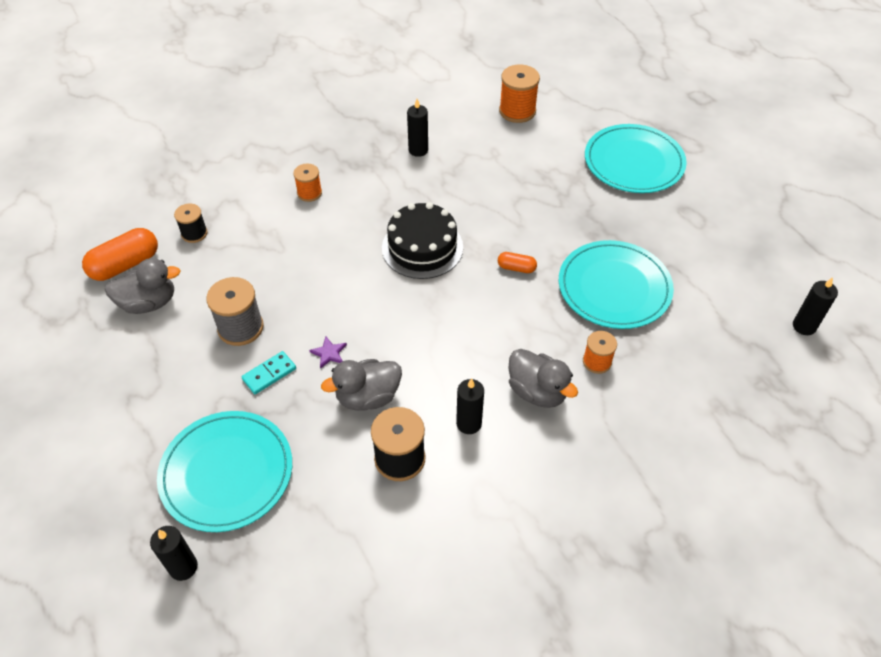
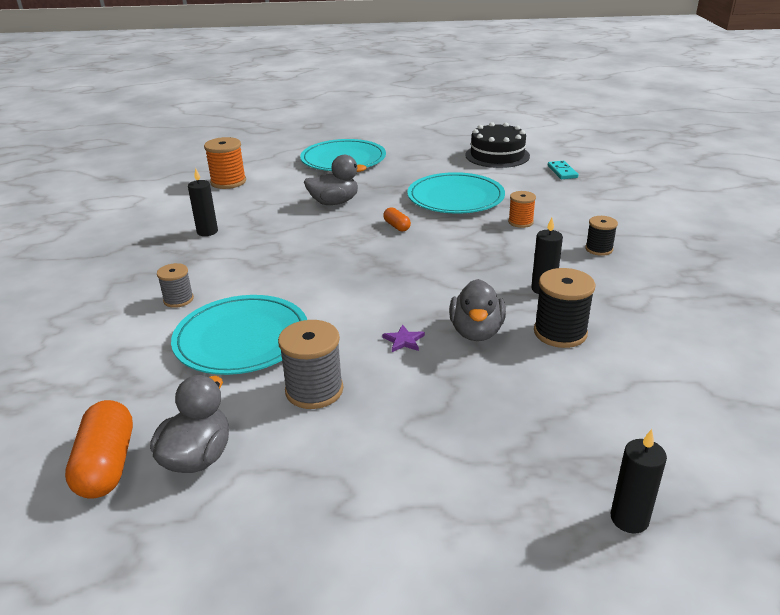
camera: 60 degrees left, 20 degrees down
(194, 233) = (131, 391): black spool -> black spool (599, 249)
(227, 472) = (512, 450): turquoise plate -> turquoise plate (241, 338)
(269, 374) = (398, 385): turquoise domino -> turquoise domino (562, 172)
(309, 193) = (178, 299): orange spool -> grey spool
(422, 247) = (326, 259): black cake -> black cake (497, 155)
(516, 268) = (396, 226): orange capsule -> orange capsule turned 75 degrees counterclockwise
(537, 391) = (531, 251): grey duck -> grey duck (334, 202)
(804, 326) = (545, 154): black candle -> none

